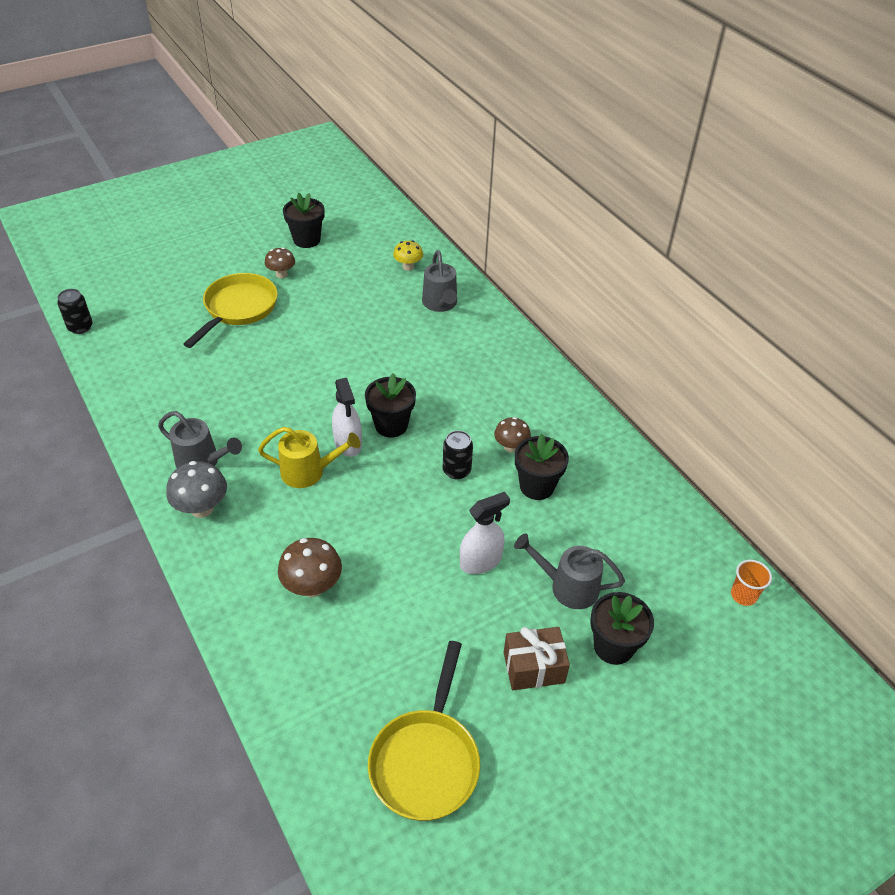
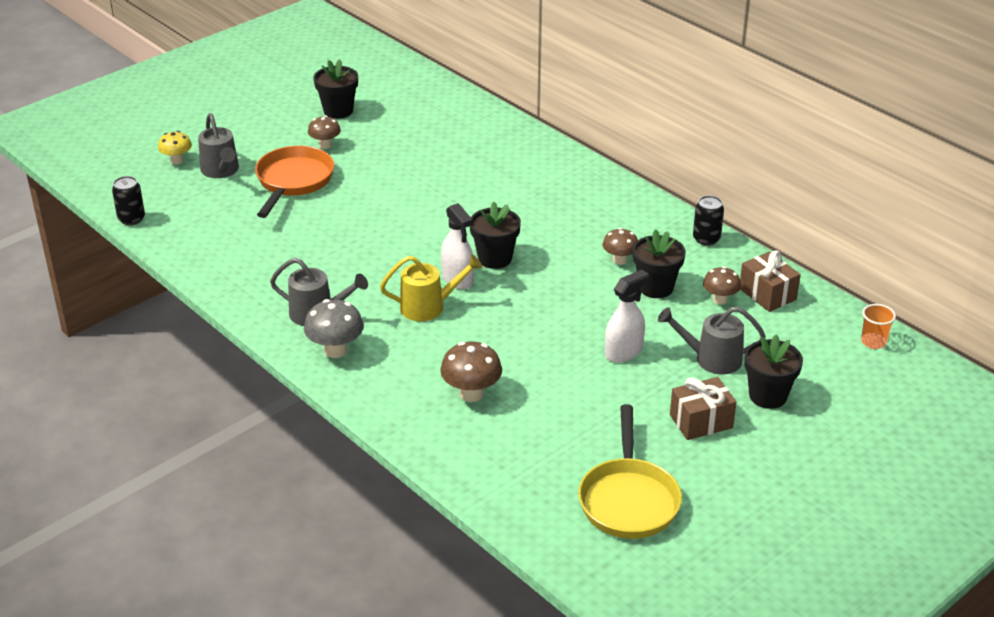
camera: 10 degrees left, 10 degrees down
(238, 309) = (293, 181): yellow pan -> orange pan
(408, 267) = (456, 122): yellow mushroom -> yellow mushroom (177, 160)
(440, 304) = (503, 150): grey watering can -> grey watering can (221, 171)
(456, 470) = (574, 286): black can -> black can (706, 239)
(597, 512) = (720, 299): none -> brown mushroom
(647, 514) = (767, 294): none -> brown gift

